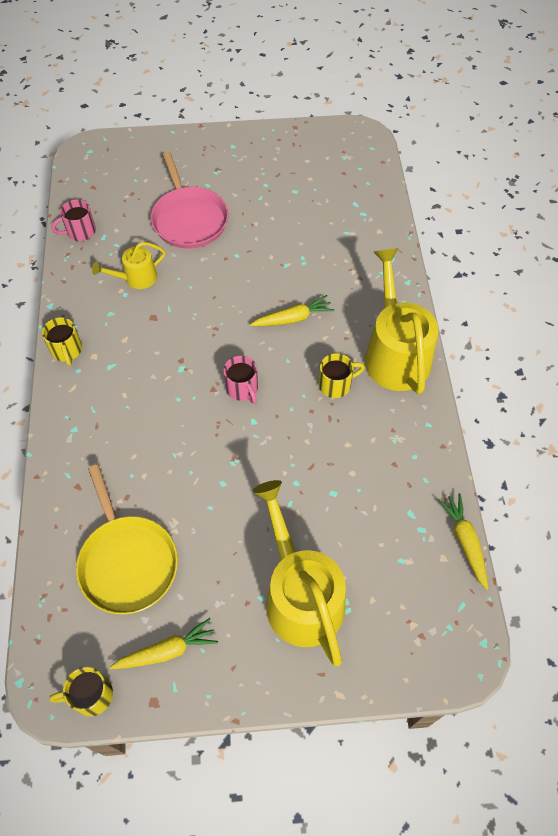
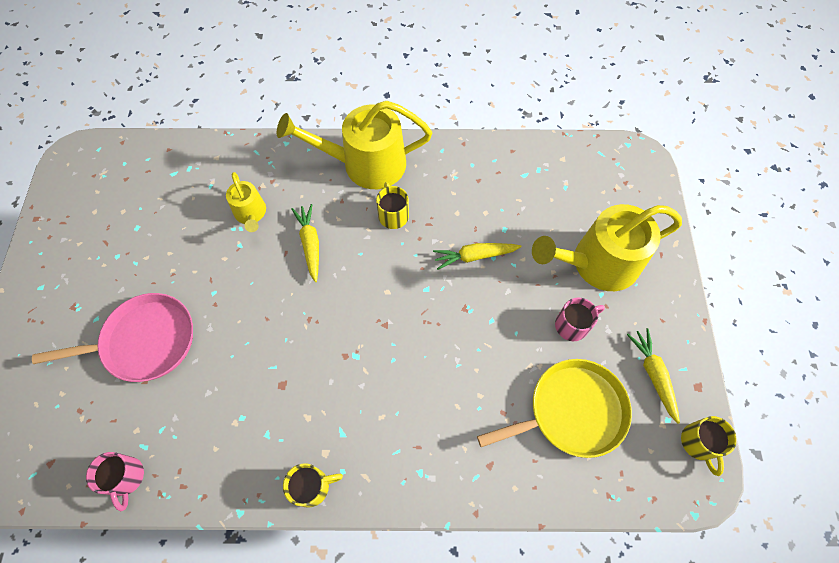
camera: 85 degrees left, 5 degrees up
(136, 278) = (220, 404): yellow watering can -> yellow watering can (251, 213)
(242, 389) = (388, 297): pink mug -> pink mug (573, 325)
(465, 541) = (549, 142): yellow carrot -> yellow carrot (474, 256)

